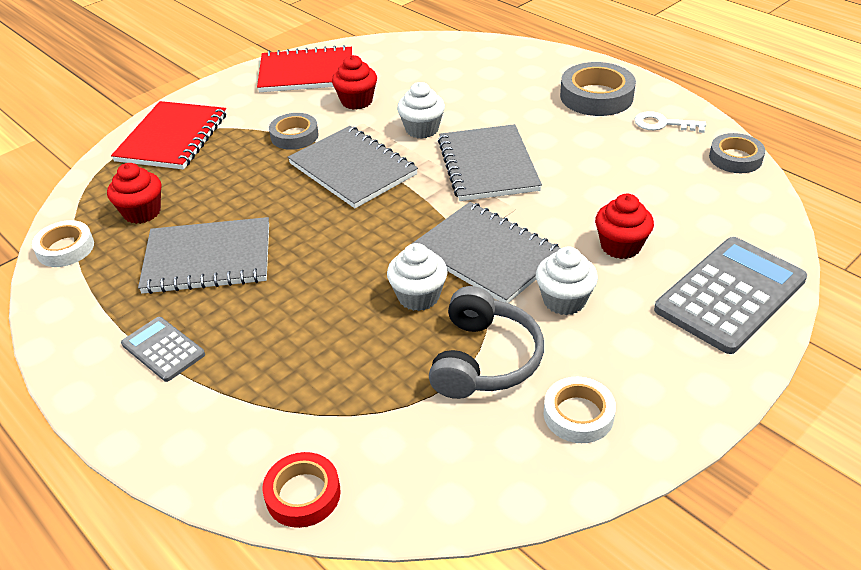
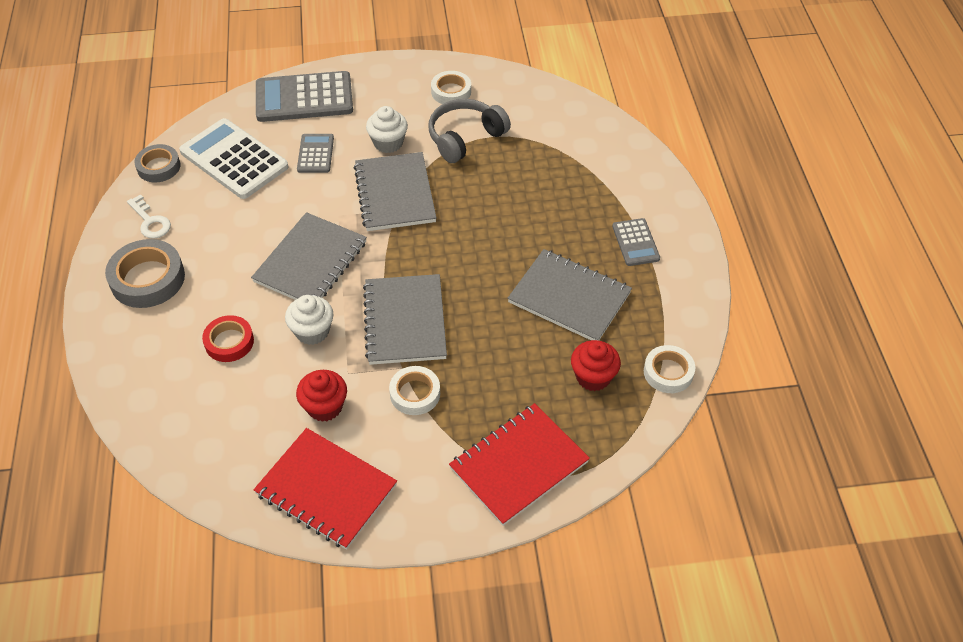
camera: 145 degrees left, 10 degrees up
(294, 136) = (415, 393): grey tape -> white tape
(303, 494) = (607, 128): red tape -> red tape (229, 342)
(418, 296) = (462, 191): white cupcake -> none
(620, 246) = (315, 154): red cupcake -> grey calculator
(685, 198) = (234, 159): none -> white calculator

